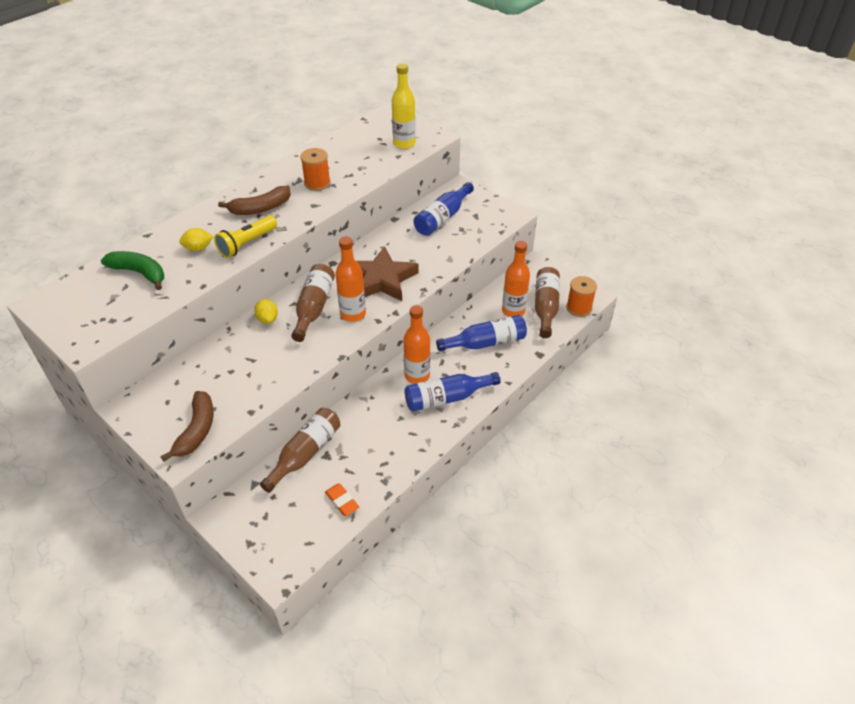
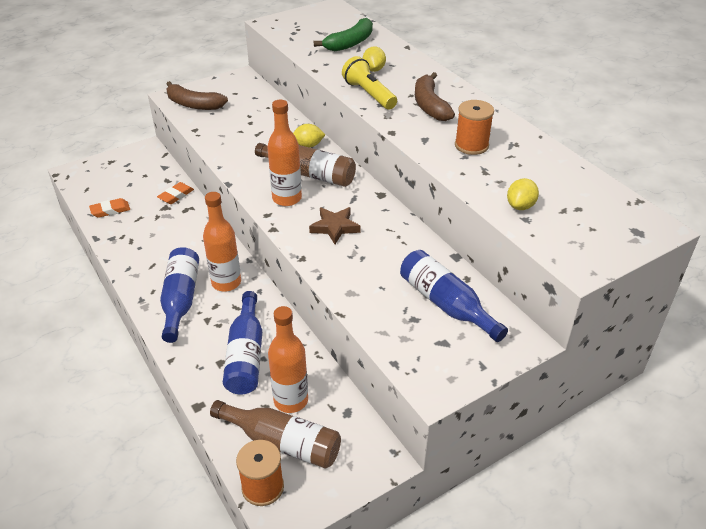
camera: 105 degrees right, 5 degrees down
(305, 453) = (176, 196): brown bottle -> orange eraser
(382, 279) = (335, 227): brown star -> brown star, size x0.56
(385, 158) = (520, 206): none -> yellow lemon
(404, 143) = (560, 230): yellow bottle -> none

